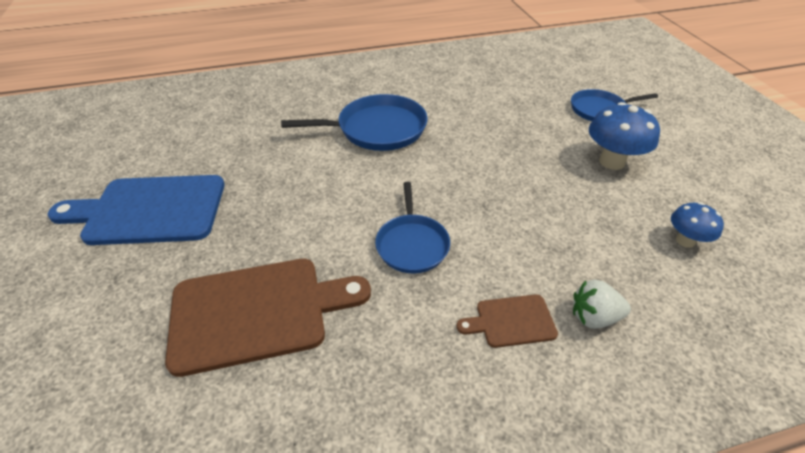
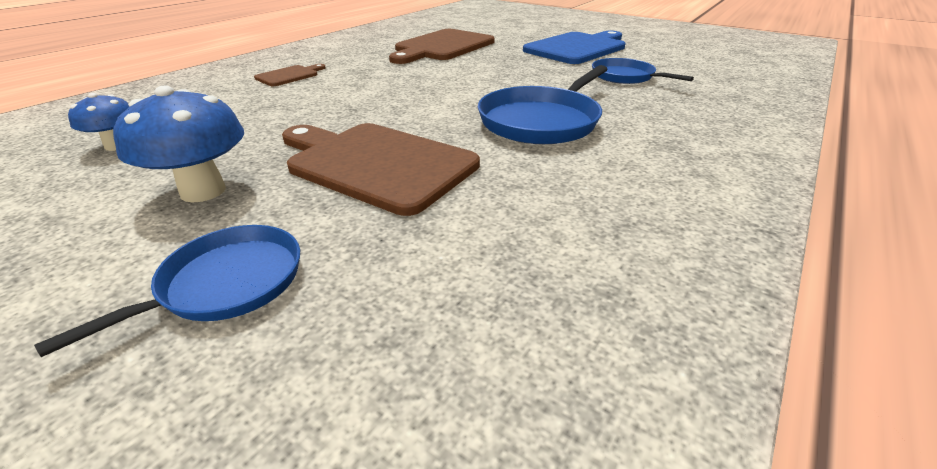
camera: 140 degrees right, 10 degrees down
(412, 244) = (390, 79): blue pan -> blue pan (625, 77)
(508, 140) = (376, 164): none -> brown cutting board
(594, 317) = (227, 89): white strawberry -> none

